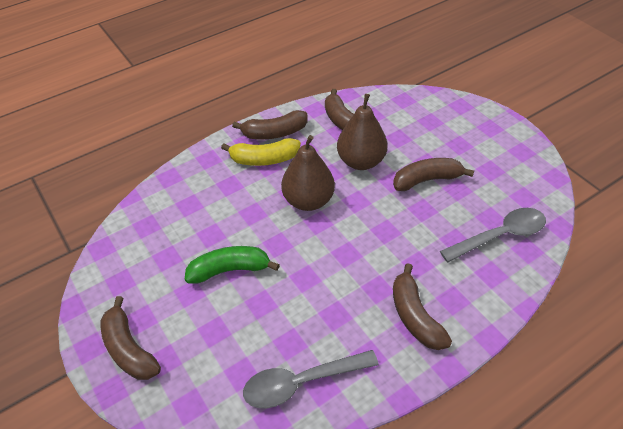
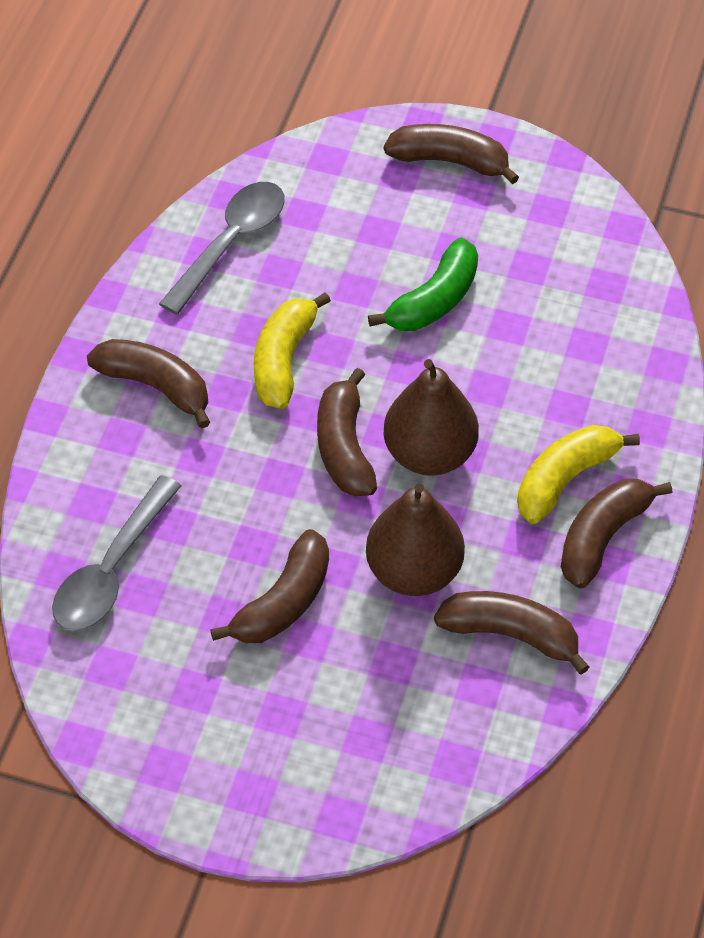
camera: 140 degrees right, 5 degrees up
(334, 287) = (284, 360): none -> yellow banana
(343, 226) = (344, 447): none -> brown banana

